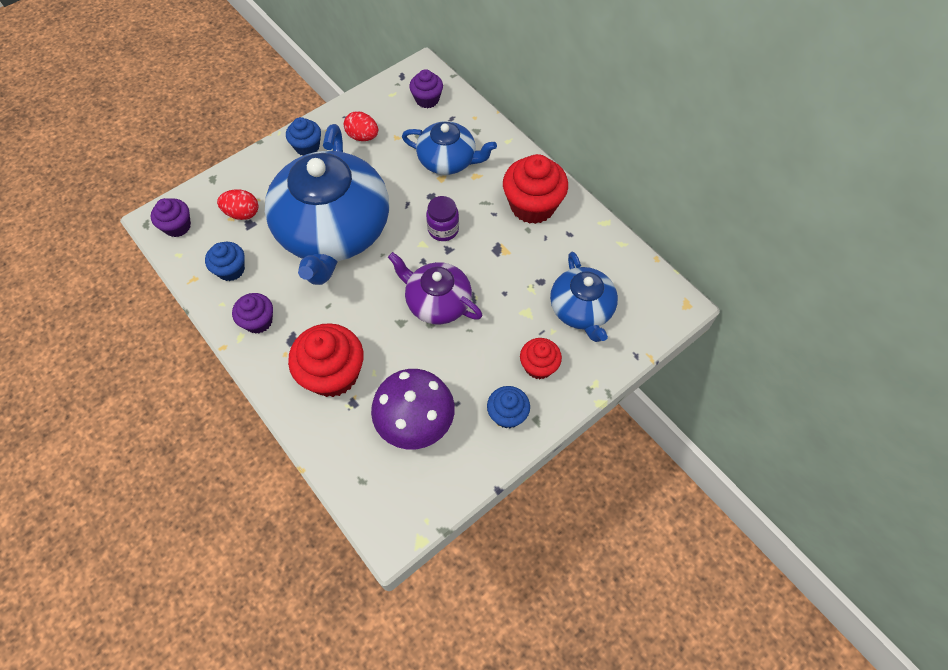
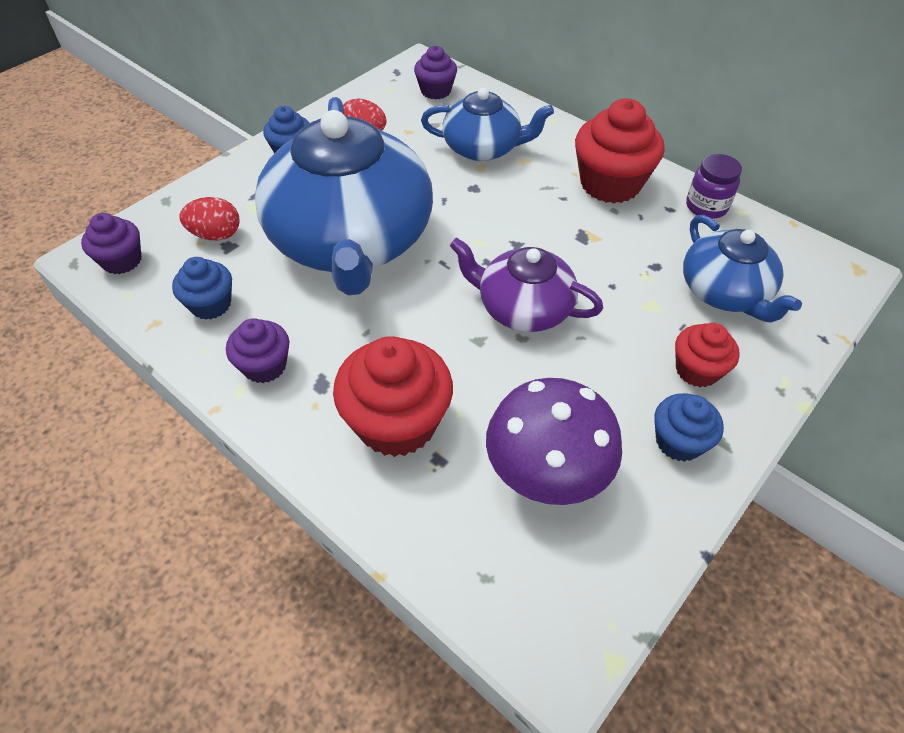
camera: 10 degrees left, 10 degrees down
(443, 229) = (502, 222): purple jar -> purple jar (706, 206)

